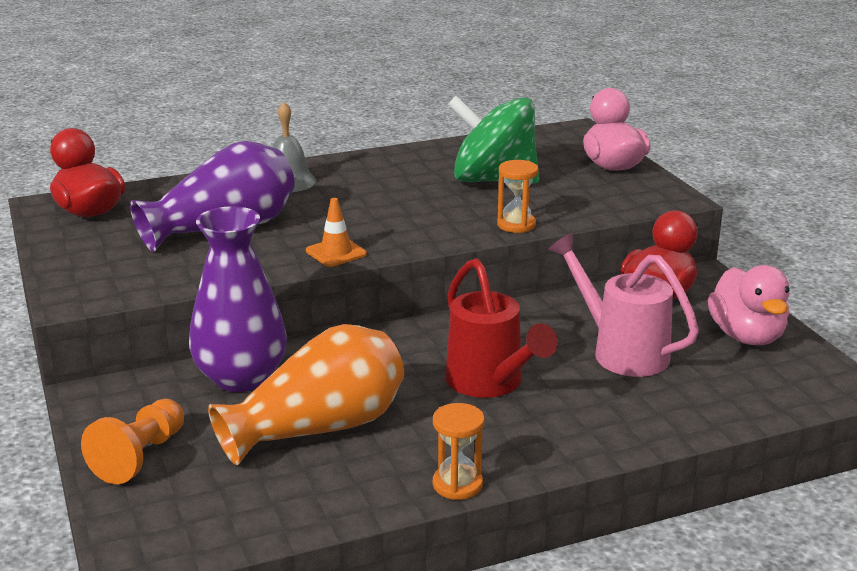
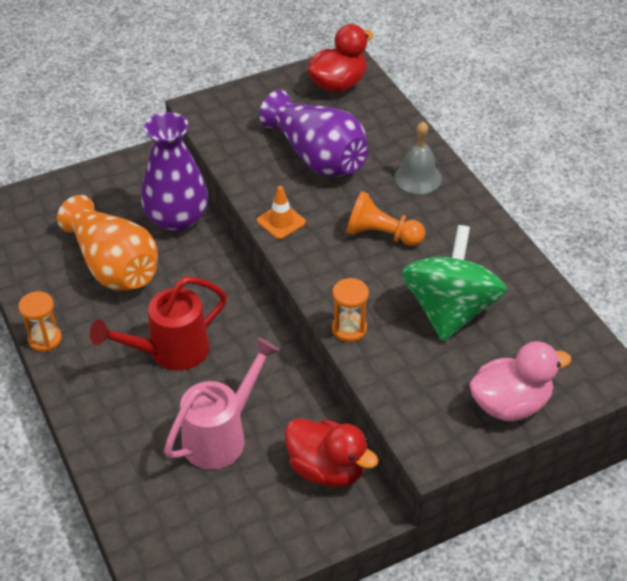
camera: 85 degrees right, 20 degrees up
(140, 457) = (86, 191): orange pawn -> orange pawn (381, 234)
(746, 336) = (252, 531): pink duck -> none

